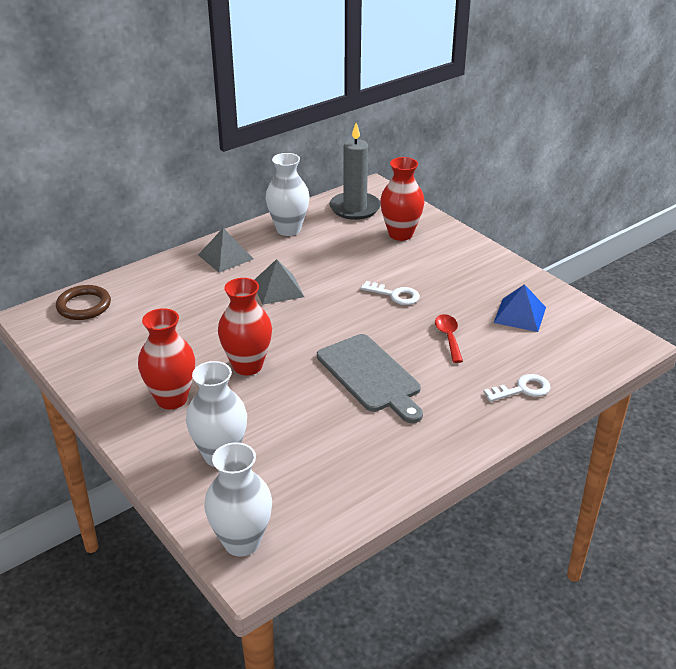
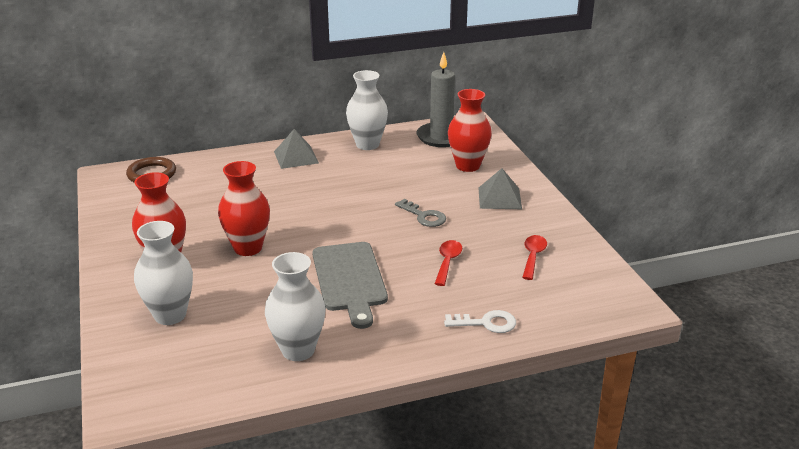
camera: 20 degrees right, 5 degrees down
(242, 542) = (134, 390): white vase -> white vase (298, 350)
(278, 289) = (321, 191): grey pyramid -> grey pyramid (499, 198)
(395, 295) = (424, 216): white key -> grey key
(519, 315) = (533, 256): blue pyramid -> red spoon

